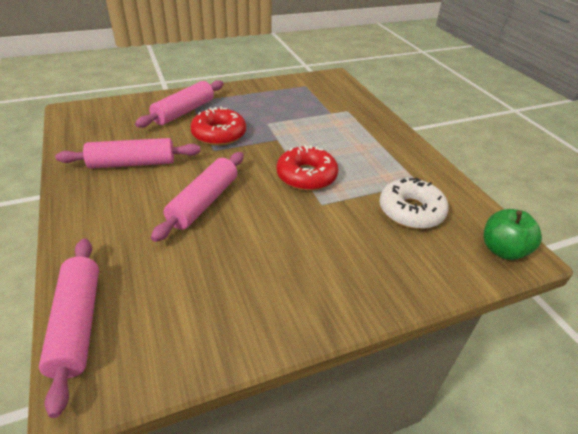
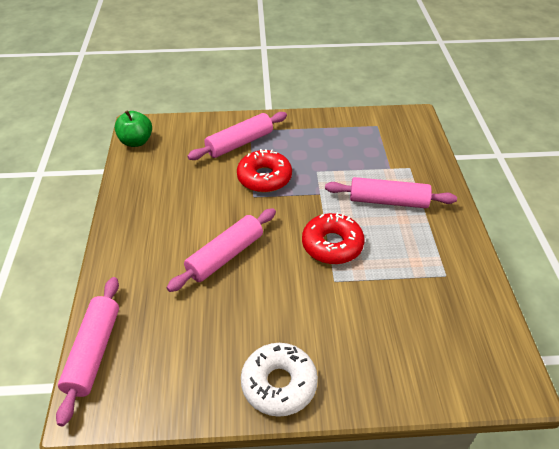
camera: 20 degrees right, 5 degrees up
(132, 163) = (175, 199): pink rolling pin -> pink rolling pin (388, 201)
(411, 211) = (421, 308): white donut -> white donut (279, 384)
(502, 250) = (497, 375): green apple -> green apple (136, 141)

